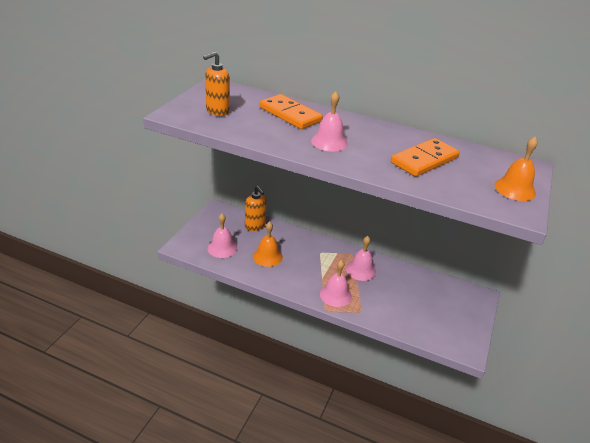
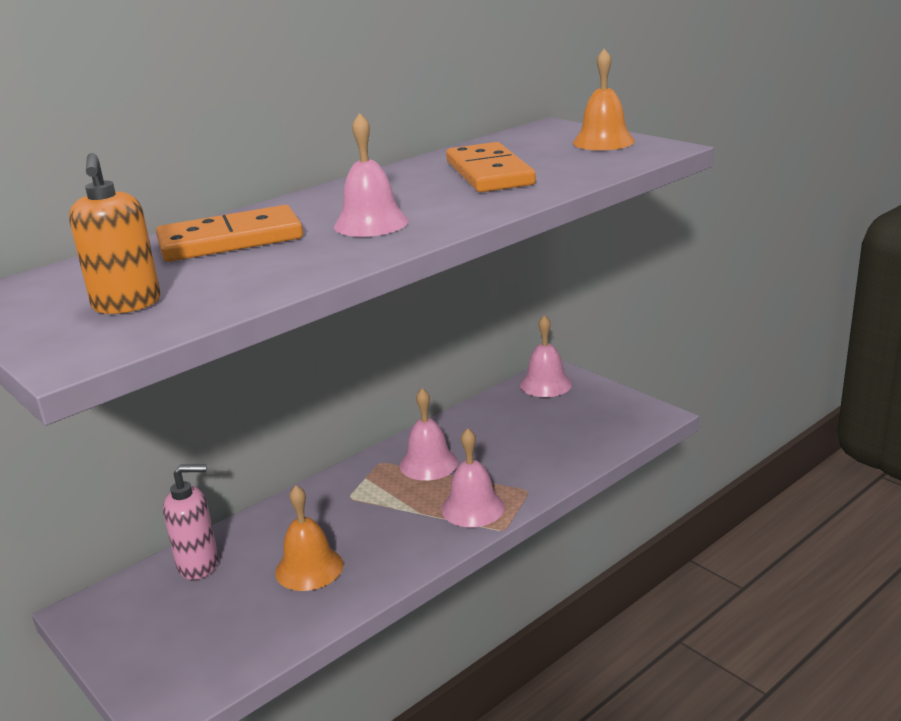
camera: 60 degrees left, 10 degrees down
(222, 248) = (229, 632): pink bell -> pink bell (546, 384)
(255, 226) = (199, 565): orange soap dispenser -> pink soap dispenser

